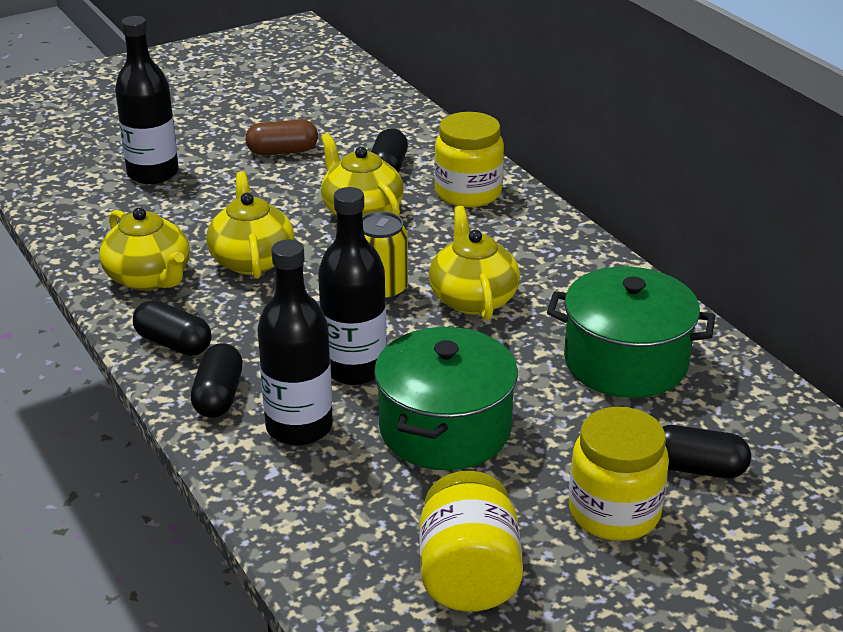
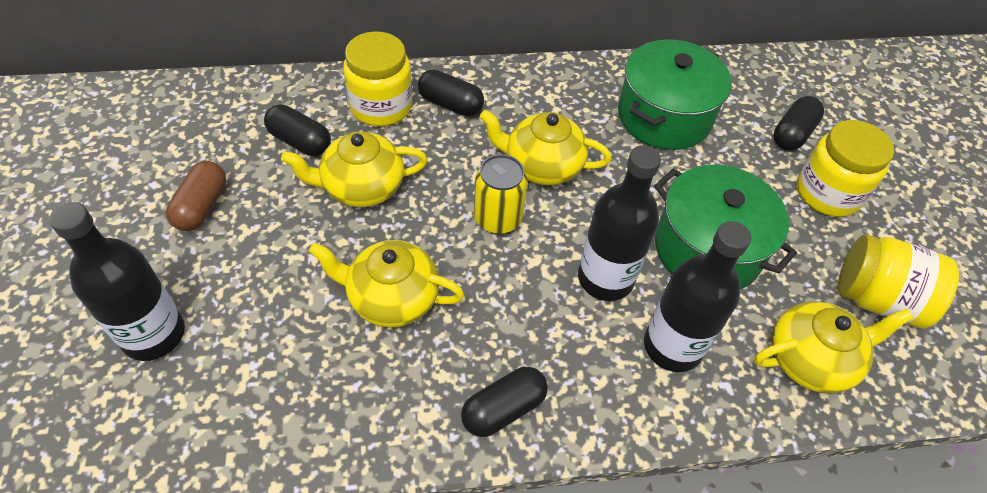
camera: 70 degrees left, 20 degrees up
(149, 278) = (371, 398): yellow teapot -> yellow teapot (811, 359)
(219, 396) = (605, 395): black capsule -> black capsule (450, 104)

